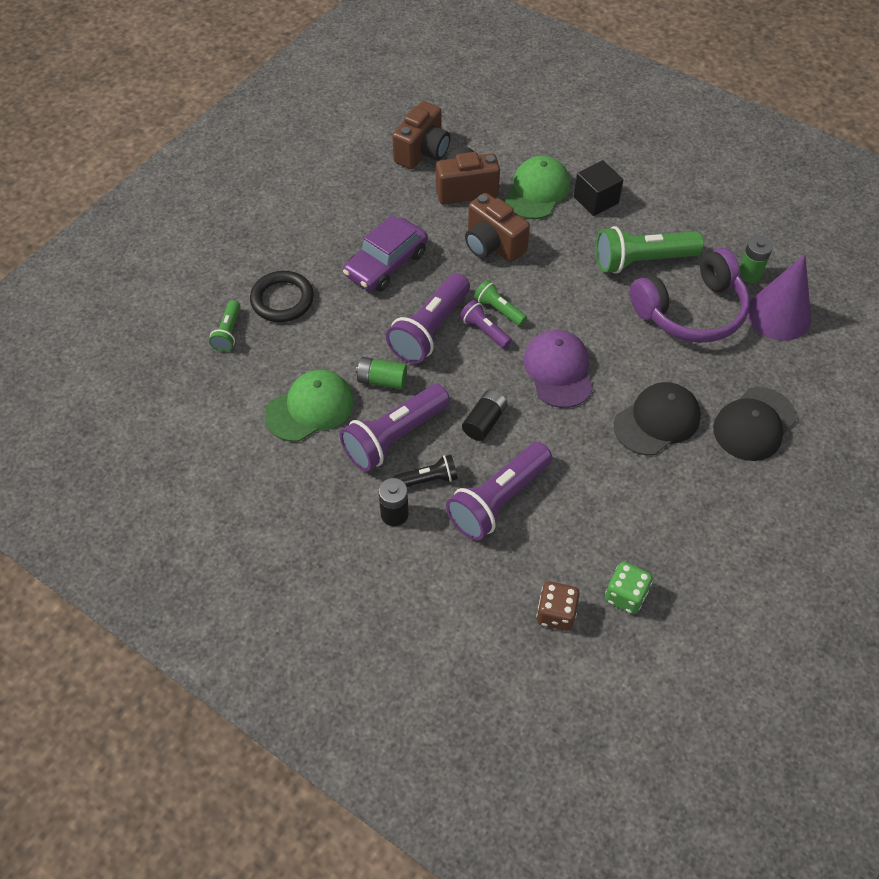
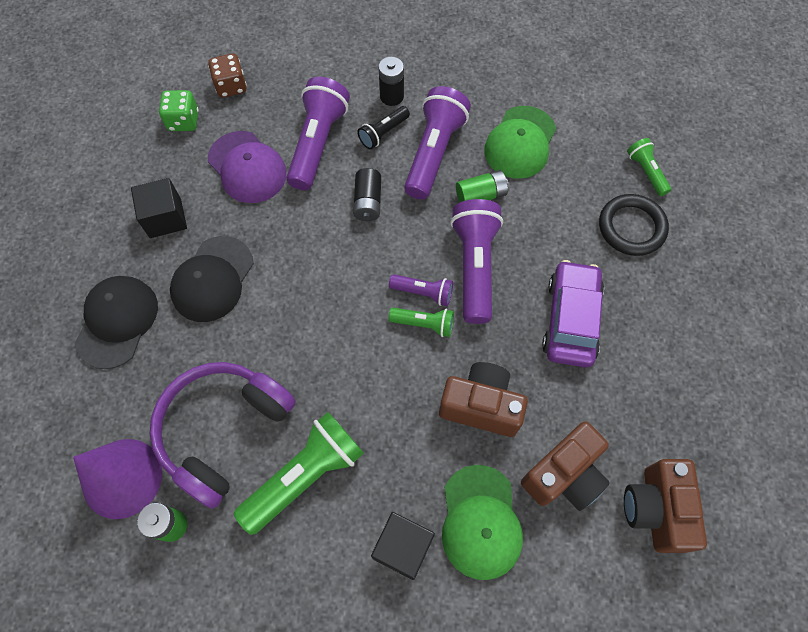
camera: 150 degrees right, 10 degrees up
(558, 370) = (329, 285): purple cap -> purple cap (247, 167)
(681, 496) = (165, 218): none -> black cube

